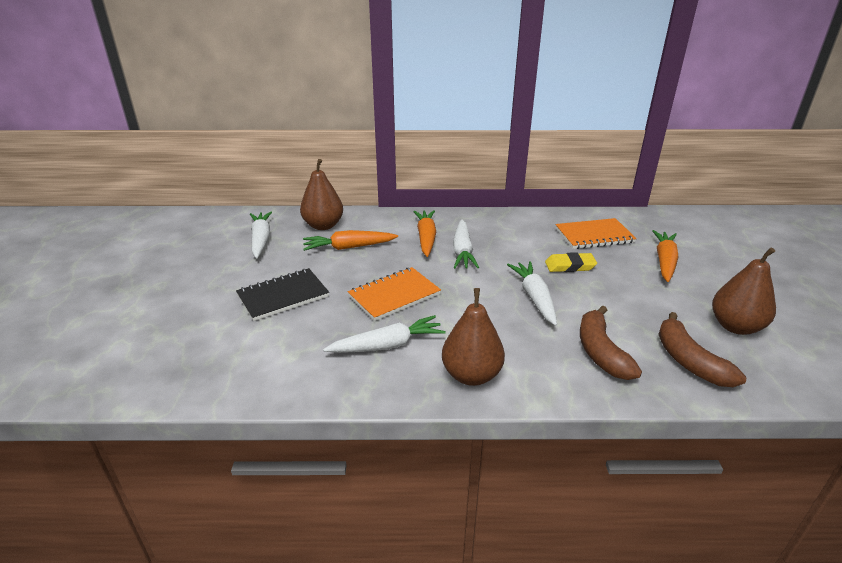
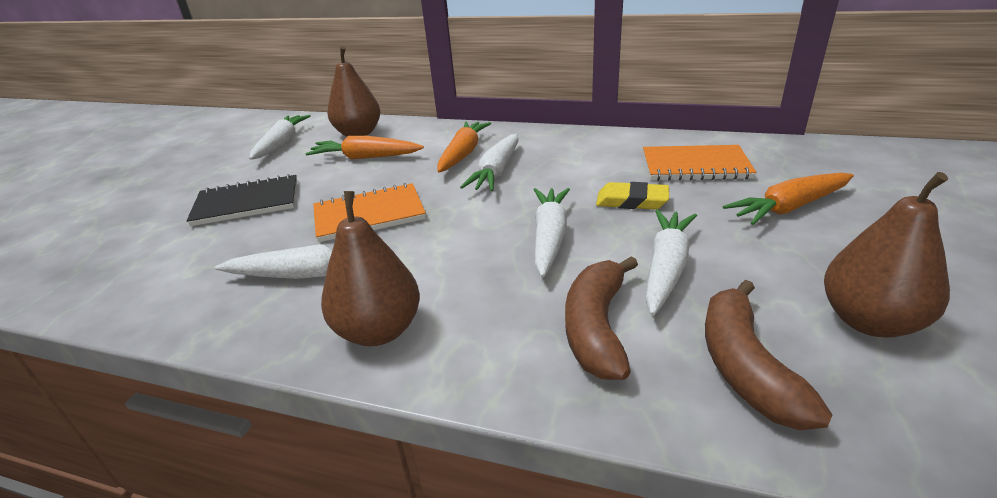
camera: 20 degrees right, 0 degrees up
(617, 309) = (666, 268): none -> white carrot
(664, 261) = (789, 208): orange carrot -> orange carrot turned 150 degrees counterclockwise

